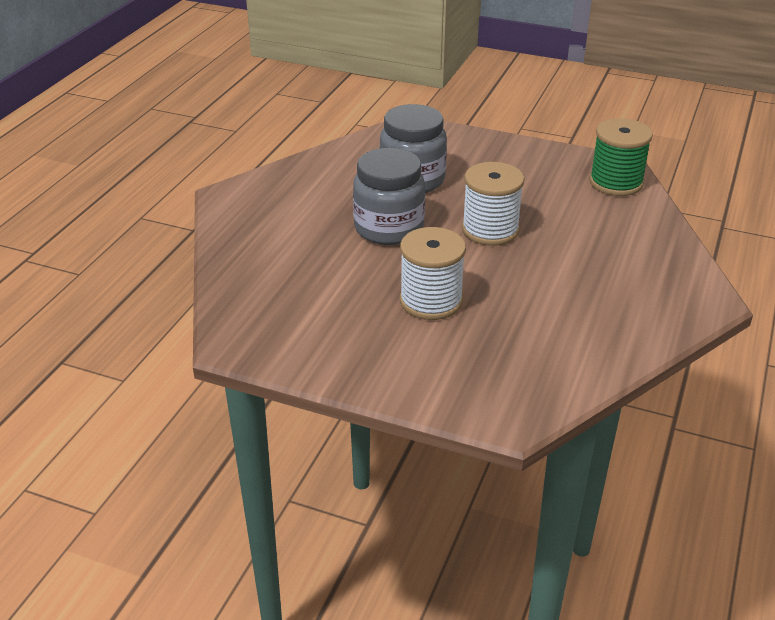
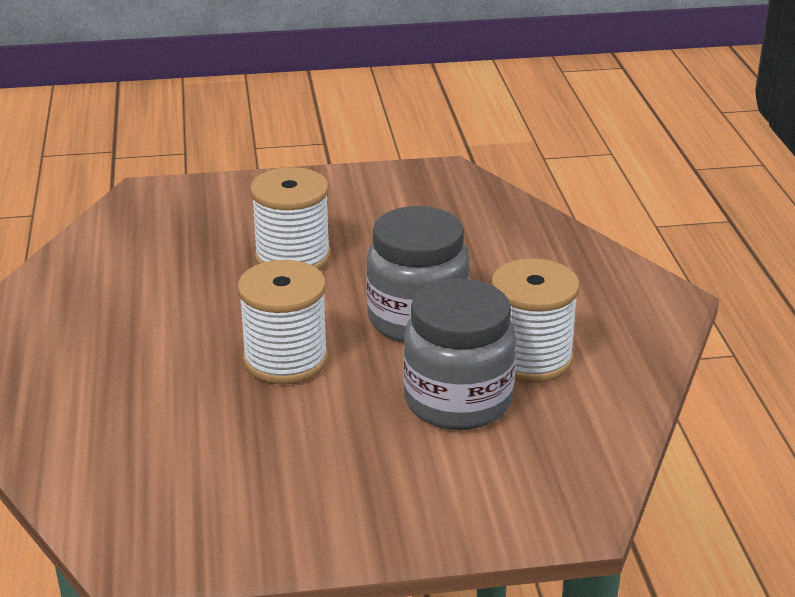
camera: 150 degrees right, 5 degrees down
(349, 188) = (530, 358): none -> white spool
(616, 182) = (135, 511): green spool -> none

